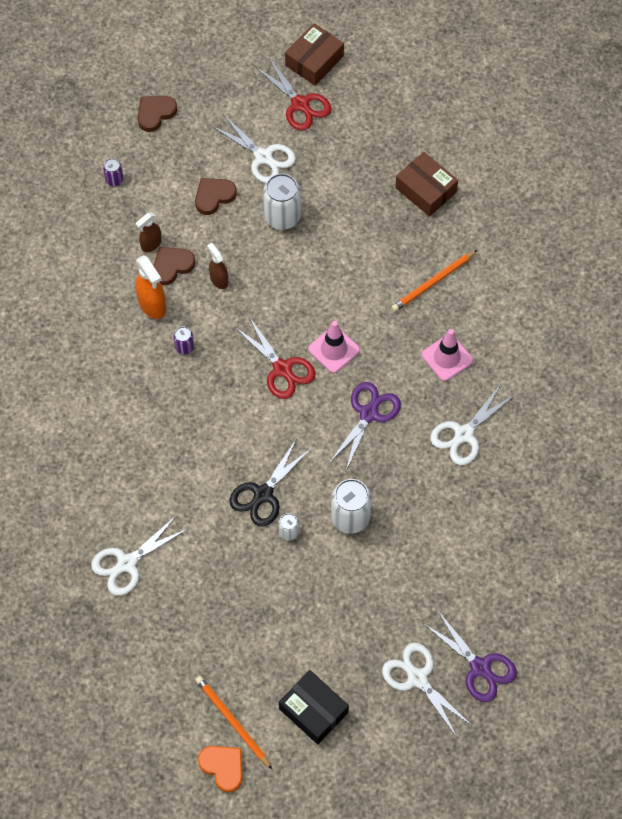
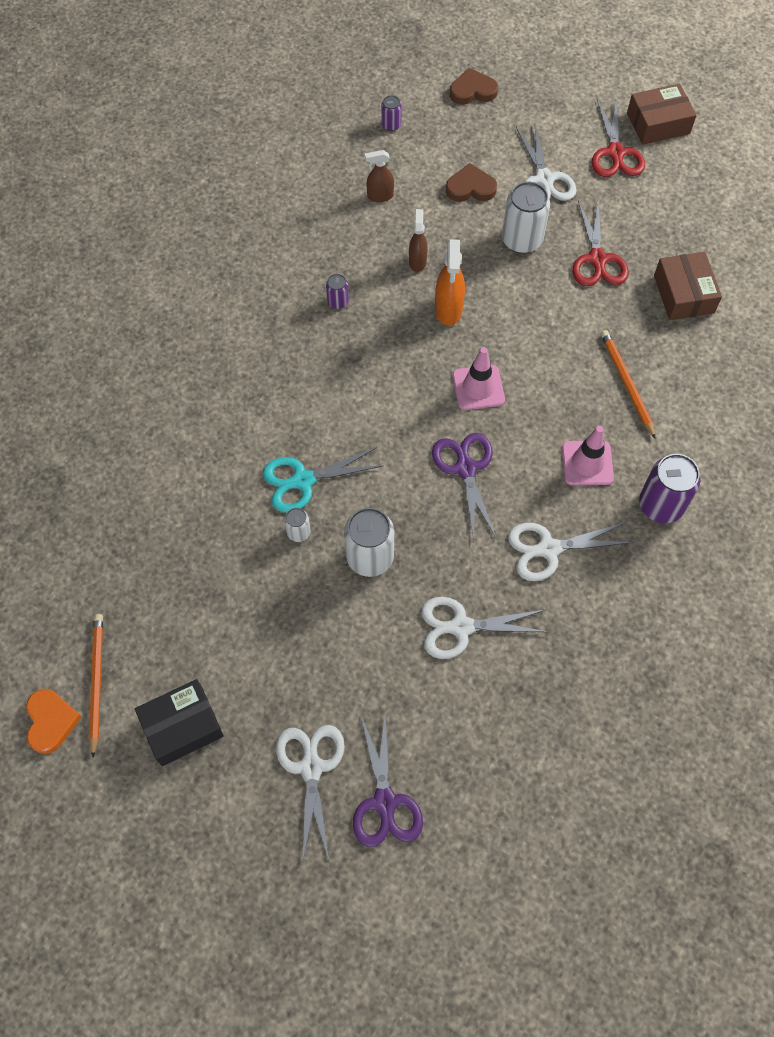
camera: 35 degrees right, 0 degrees up
(127, 563) = (126, 463): white scissors -> white scissors (461, 627)
(152, 305) = (338, 248): orange spray bottle -> orange spray bottle (448, 309)
(172, 266) = (383, 225): brown heart -> none
(263, 494) = (303, 481): black scissors -> turquoise scissors
(282, 369) = (414, 375): red scissors -> red scissors (597, 259)
(313, 710) = (182, 726): black box -> black box turned 75 degrees clockwise
(368, 414) = (465, 469): purple scissors -> purple scissors turned 75 degrees counterclockwise
(433, 282) = (626, 383): orange pencil -> orange pencil turned 75 degrees clockwise
(515, 356) = (661, 505): none -> purple can

